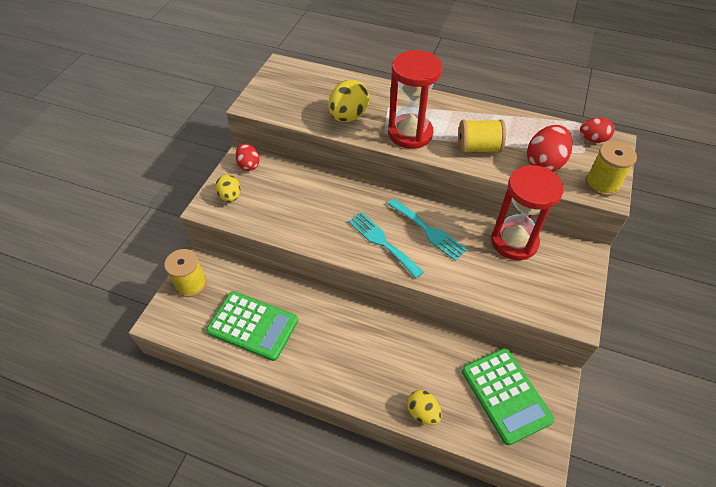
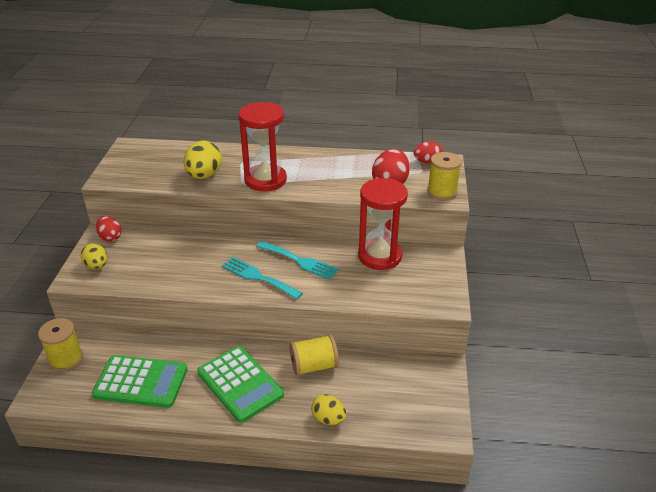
camera: 15 degrees left, 15 degrees down
(478, 148) = (330, 182): yellow spool -> yellow spool (314, 366)
(505, 395) = (402, 388): green calculator -> green calculator (240, 384)

